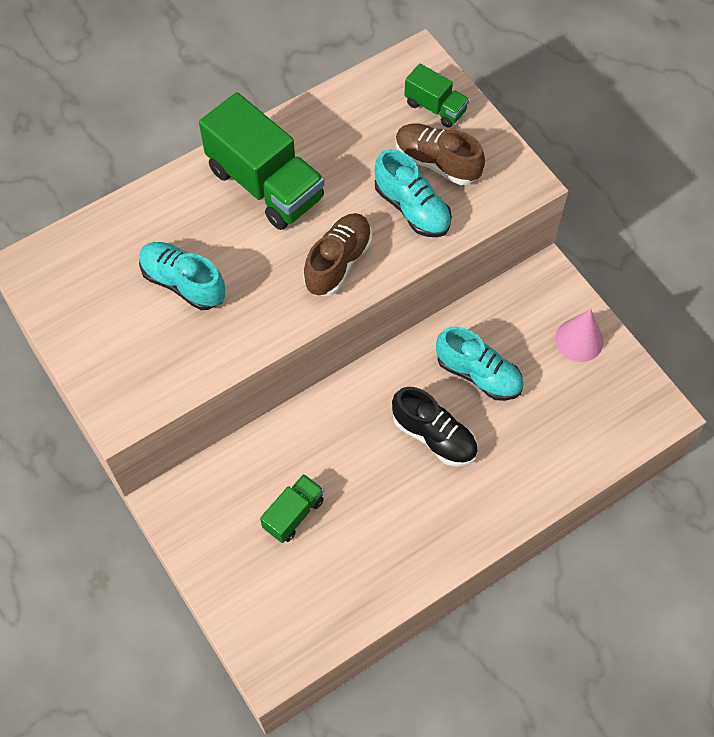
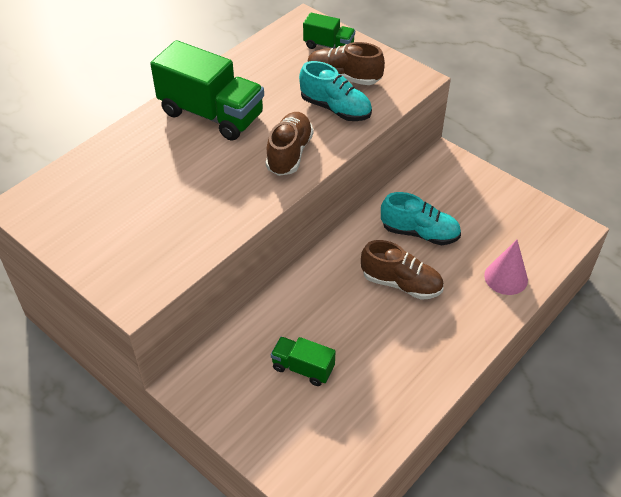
camera: 15 degrees left, 15 degrees down
(183, 283) = (163, 191): turquoise shoe -> none
(293, 514) = (303, 368): green truck -> green truck turned 90 degrees counterclockwise
(434, 436) = (401, 284): black shoe -> brown shoe
(579, 340) = (488, 194): pink cone -> pink cone (506, 277)

